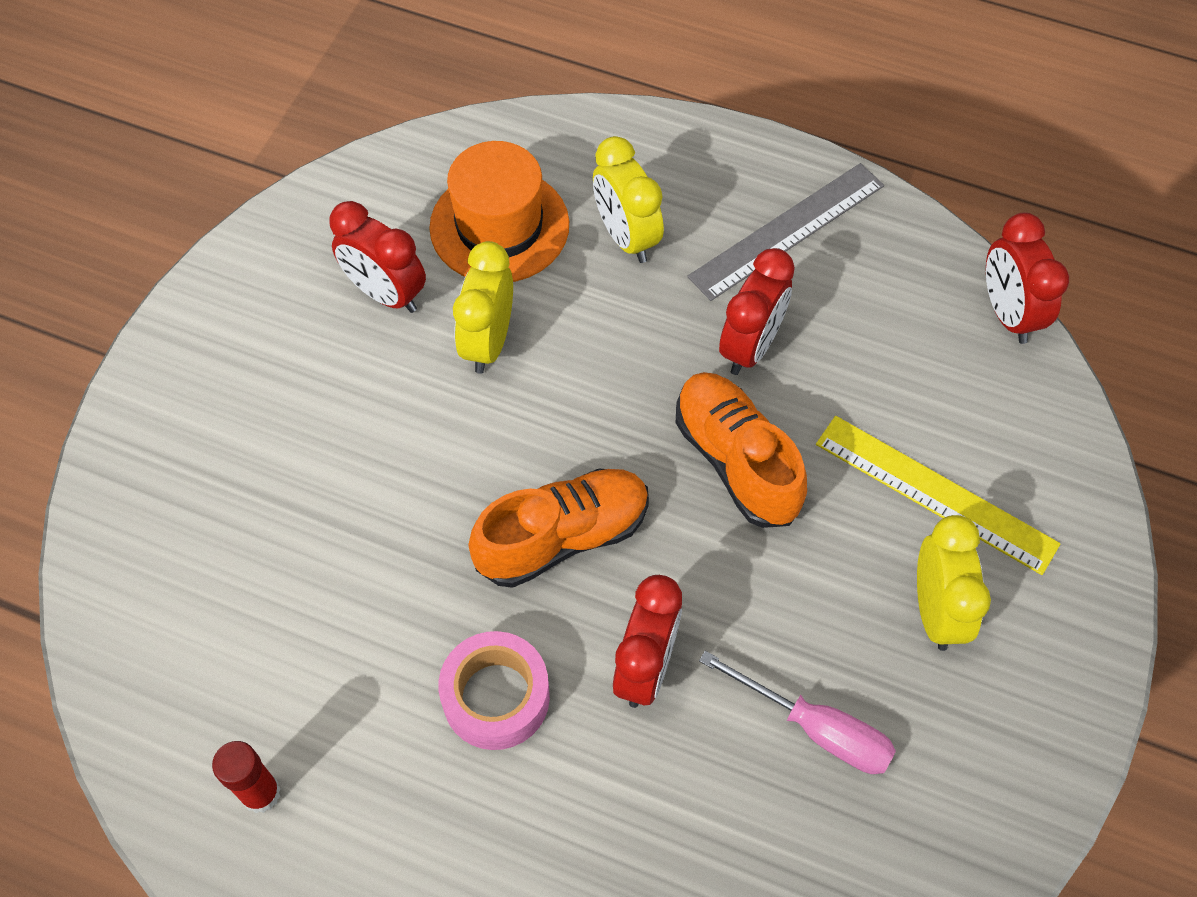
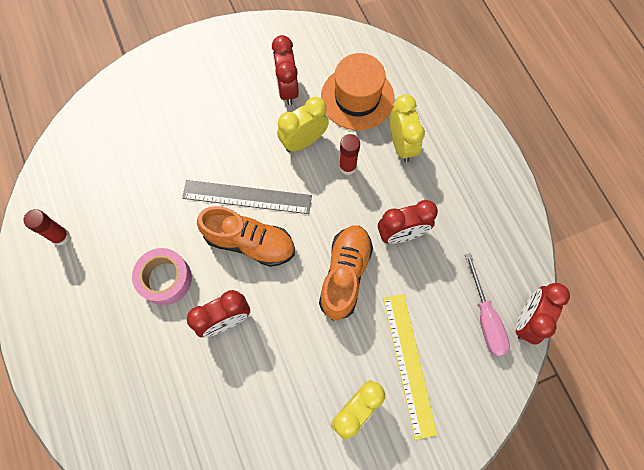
camera: 45 degrees right, 10 degrees up
(586, 324) = (347, 167): none -> red glue stick
(626, 237) = (401, 144): yellow clock -> yellow clock turned 150 degrees clockwise
(787, 231) = (471, 199): grey ruler -> grey ruler (247, 197)
(816, 728) = (260, 406): pink screwdriver -> pink screwdriver (485, 318)

